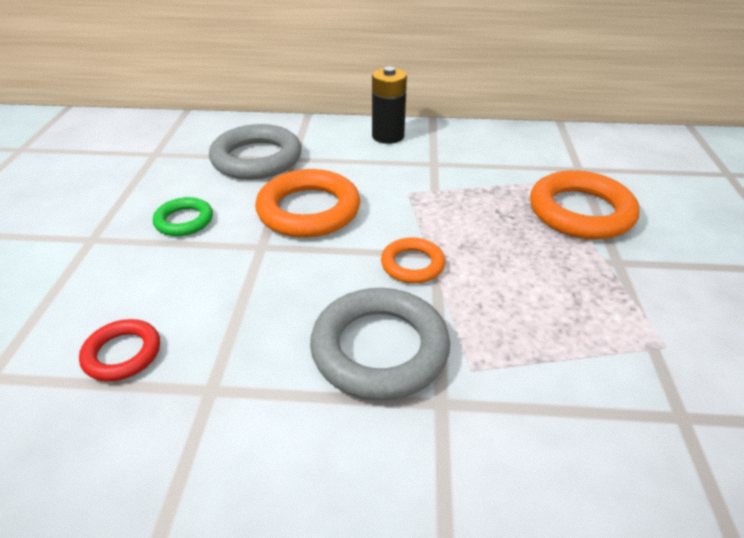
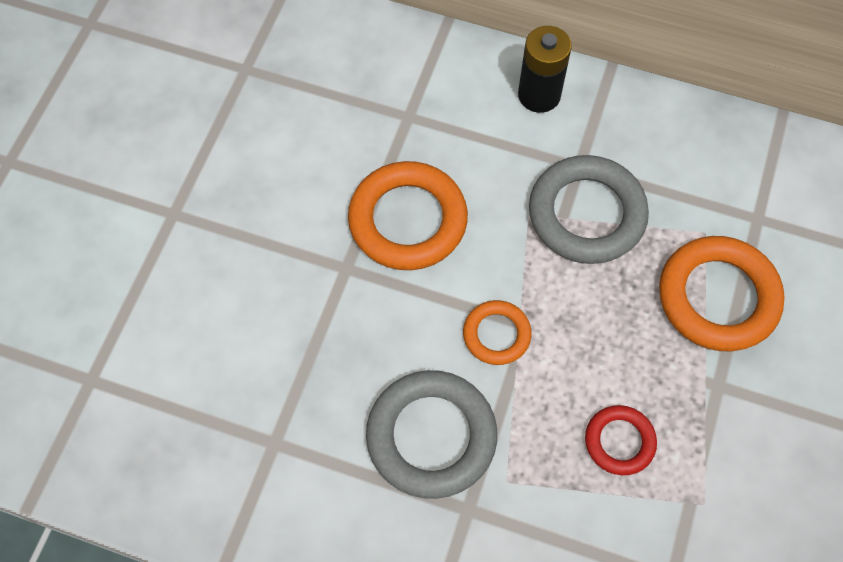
camera: 15 degrees right, 25 degrees up
(122, 354) = (201, 382): red ring -> red ring (619, 441)
(184, 221) = (270, 206): green ring -> none
(257, 159) = (365, 107): grey ring -> grey ring (586, 214)

